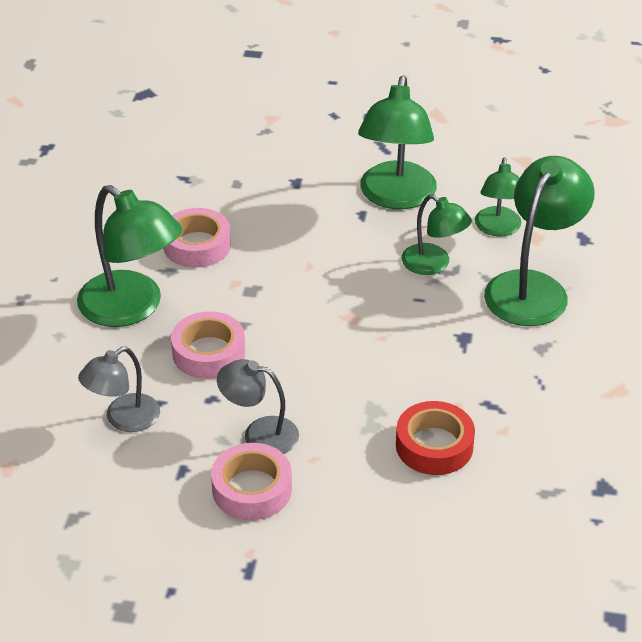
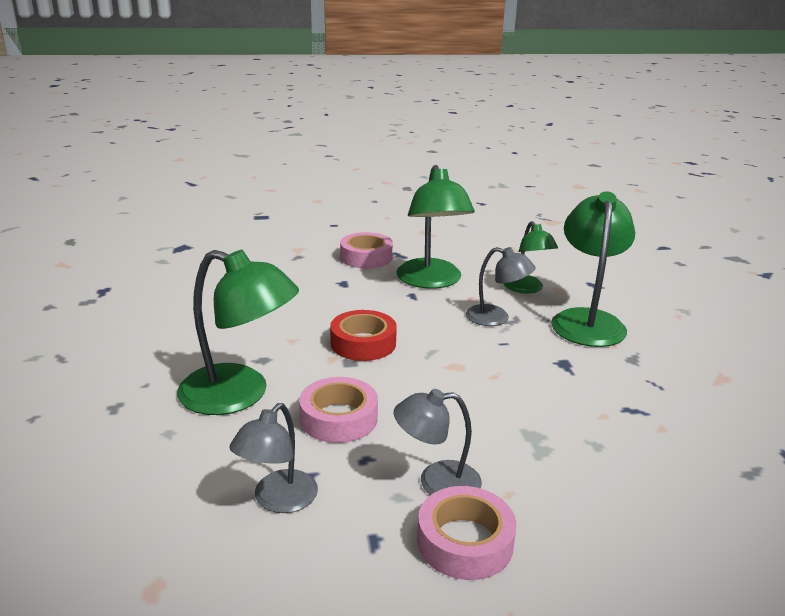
camera: 20 degrees left, 15 degrees down
(197, 245) = (280, 336): pink tape -> pink tape (366, 257)
(433, 264) = (496, 318): green lamp -> grey lamp
(434, 445) = (613, 454): red tape -> red tape (363, 343)

